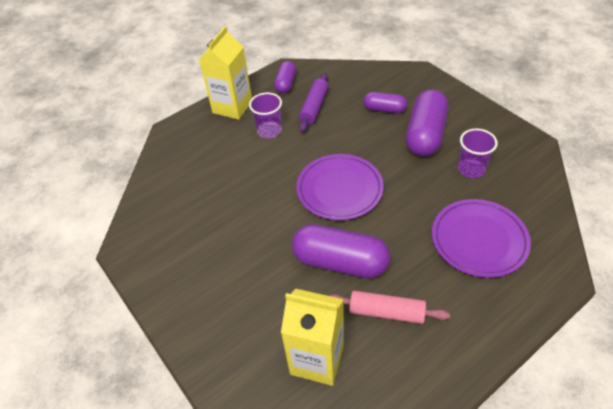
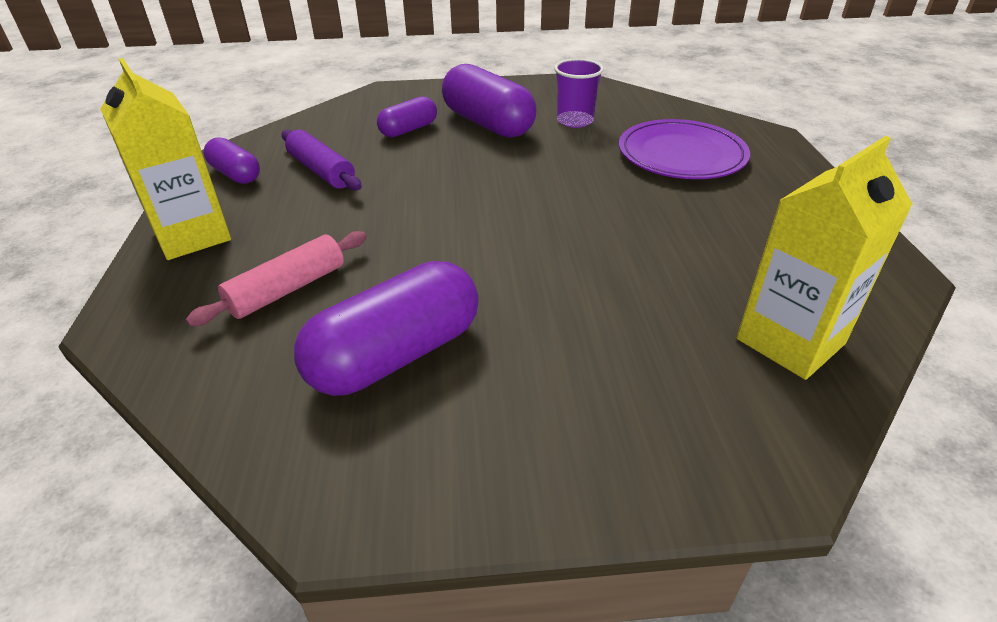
camera: 60 degrees left, 10 degrees down
(269, 131) = (303, 222): purple cup -> none
(339, 189) = (499, 208): purple plate -> none
(340, 262) = (629, 256): purple capsule -> purple capsule (396, 355)
(386, 312) = (743, 252): pink rolling pin -> pink rolling pin (287, 289)

